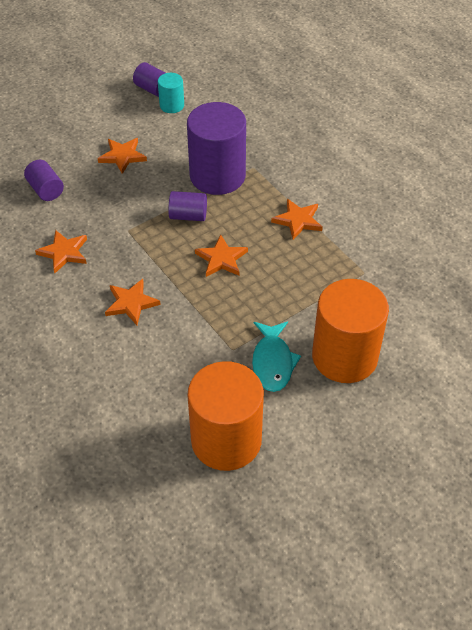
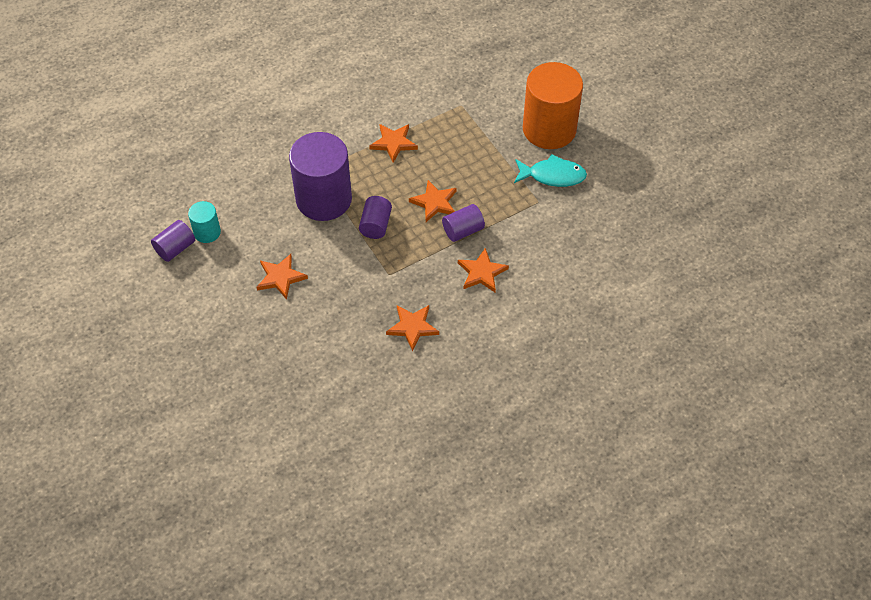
camera: 85 degrees left, 5 degrees up
(46, 190) = (320, 346): purple cylinder -> purple cylinder (463, 230)
(226, 440) = (627, 211): orange cylinder -> none

